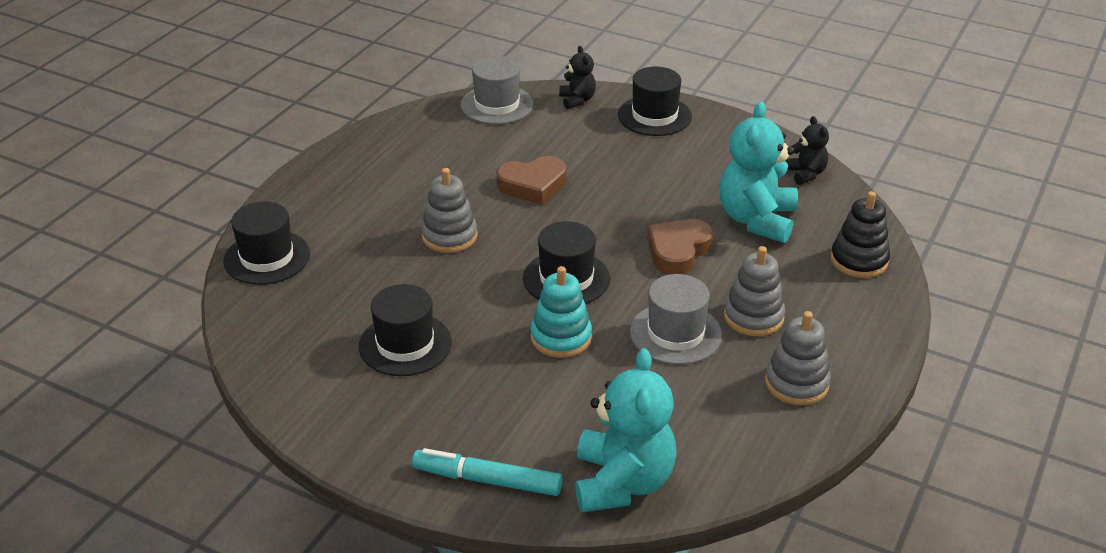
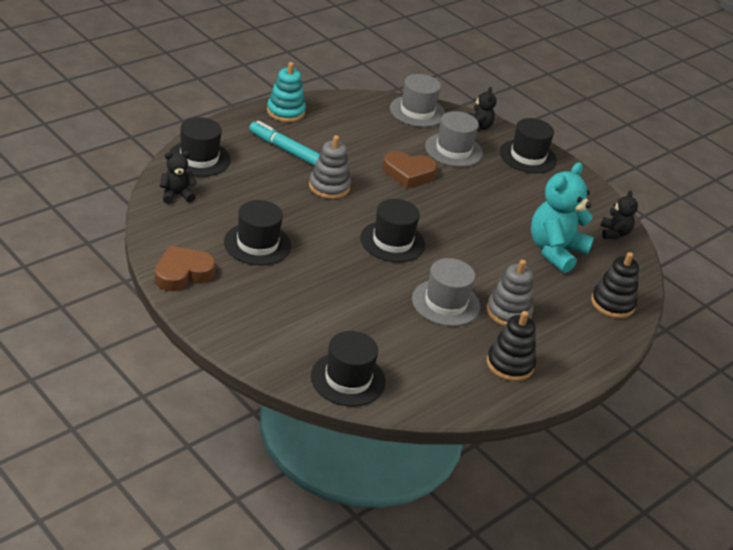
camera: 15 degrees right, 0 degrees up
(265, 317) = (176, 195): none -> black teddy bear
(487, 480) = (260, 344): turquoise marker -> turquoise marker (285, 150)
(561, 337) = (364, 277): turquoise stacking toy -> turquoise stacking toy (285, 112)
(567, 137) = (453, 150): none -> grey hat
(622, 482) = (348, 379): turquoise teddy bear -> black hat
(678, 251) = (483, 251): brown heart -> brown heart (182, 273)
(796, 383) = (510, 364): grey stacking toy -> black stacking toy

